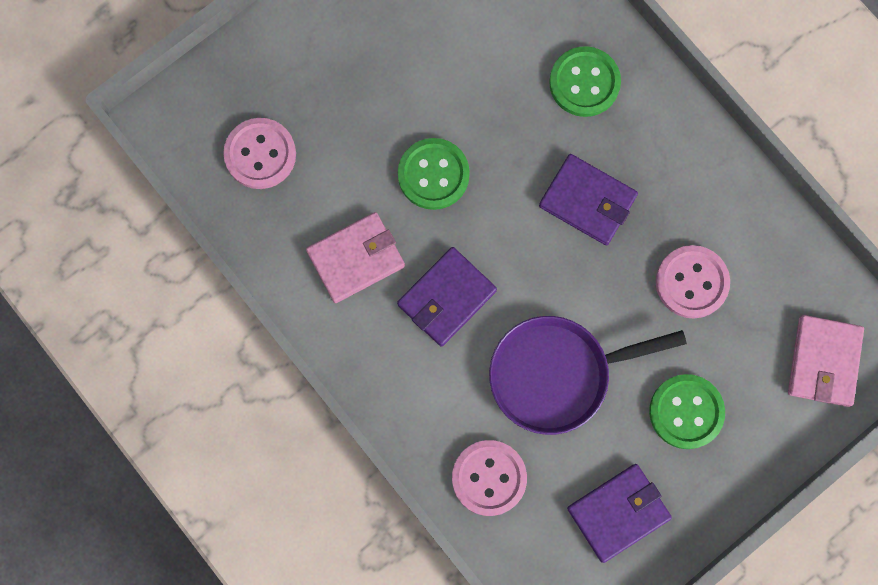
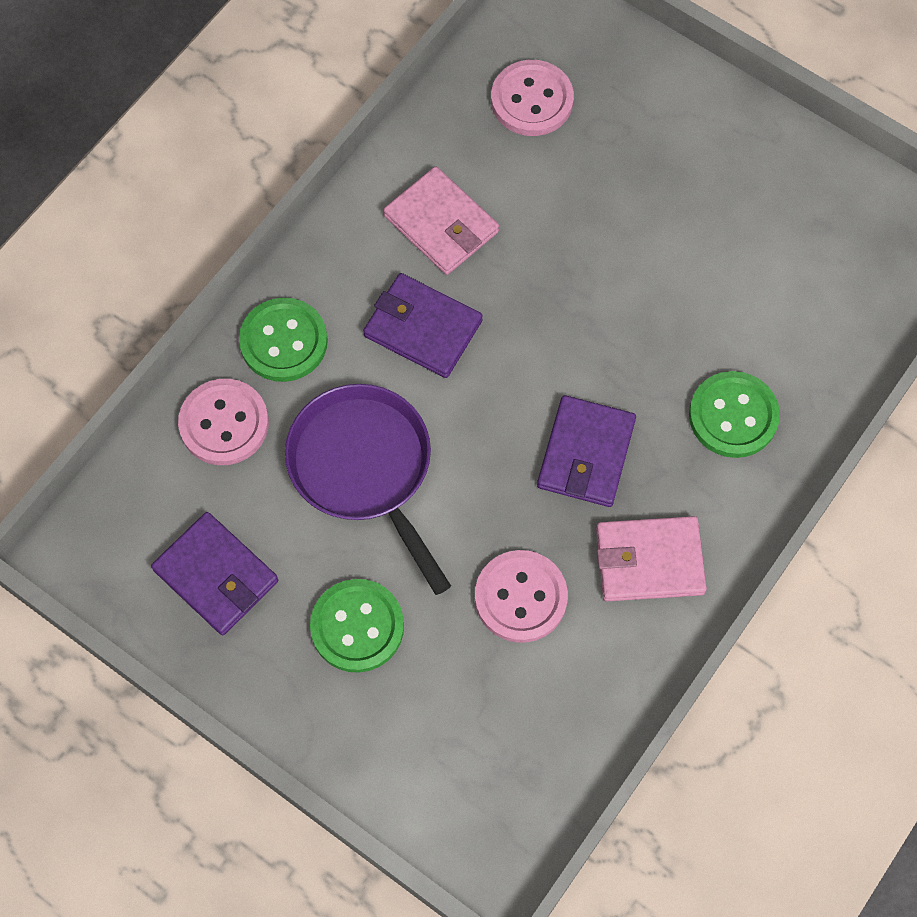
camera: 75 degrees right, 10 degrees down
(433, 175) = (564, 279): green button -> green button (283, 341)
(823, 361) = (465, 781): pink wallet -> pink wallet (649, 561)

